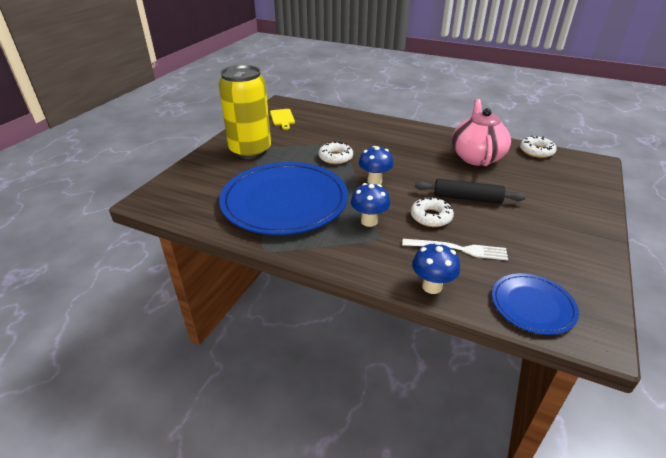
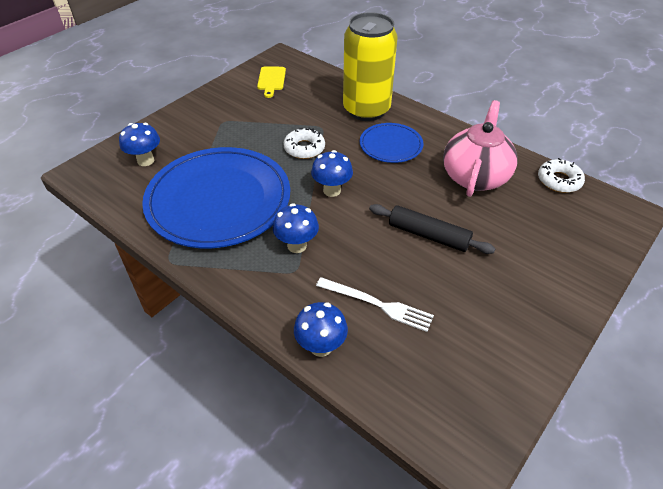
camera: 15 degrees right, 10 degrees up
(204, 184) = (145, 160): none -> blue mushroom
(250, 151) = (214, 122): yellow can -> yellow can (366, 110)
(431, 217) = (370, 253): white donut -> none
(532, 305) = (420, 397): blue plate -> blue plate (391, 145)

